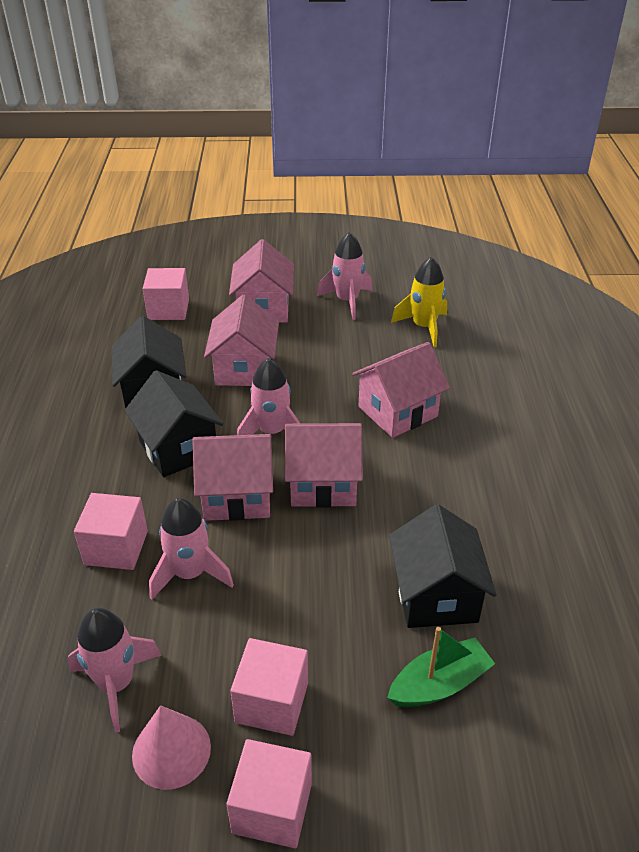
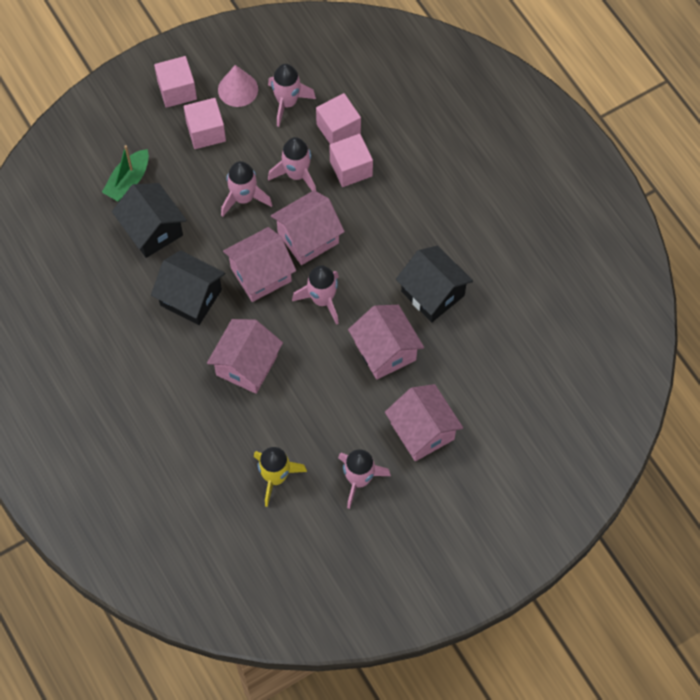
camera: 150 degrees right, 25 degrees up
(168, 309) = (498, 387): pink cube -> pink cube (338, 129)
(178, 448) = (373, 254): black house -> black house (191, 297)
(282, 577) = (244, 198): none -> pink rocket

